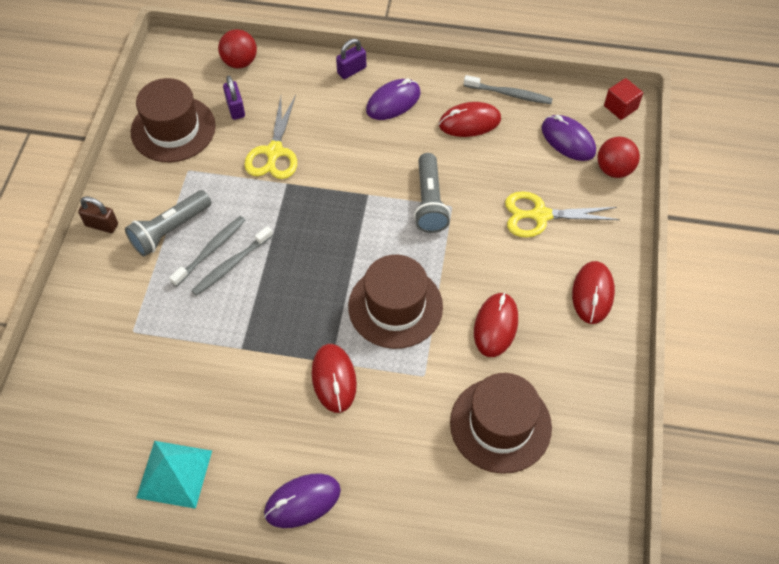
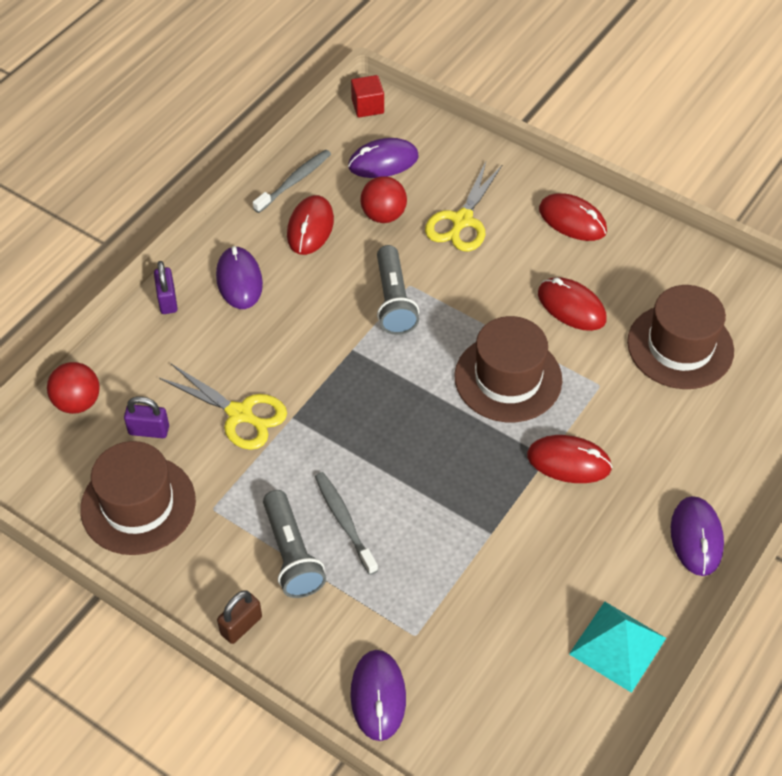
camera: 65 degrees left, 5 degrees down
(75, 327) = (378, 696): none -> purple mouse
(231, 265) = (376, 508): grey toothbrush -> none
(429, 202) = (393, 301): grey flashlight -> grey flashlight turned 60 degrees clockwise
(614, 169) = (440, 144): red ball -> red ball (383, 215)

